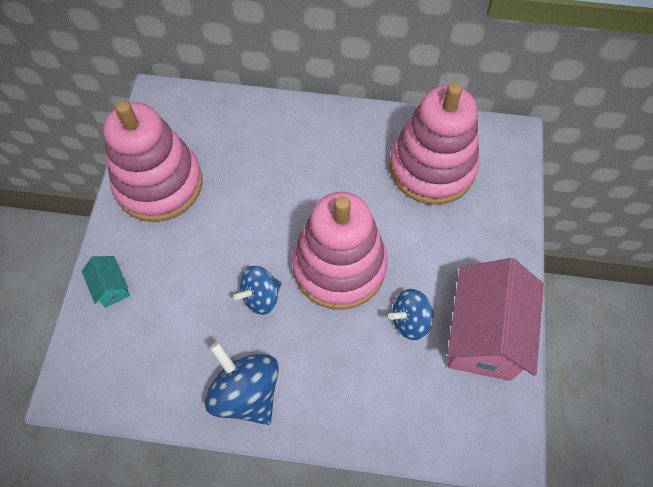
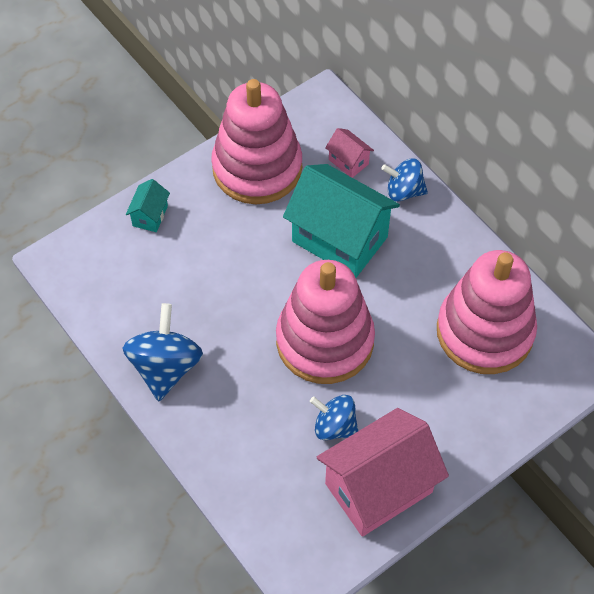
camera: 45 degrees right, 5 degrees down
(221, 127) = (348, 162): none -> pink house
(260, 297) = (244, 312): blue spinning top -> blue spinning top (403, 191)
(273, 186) = (339, 239): none -> turquoise house

